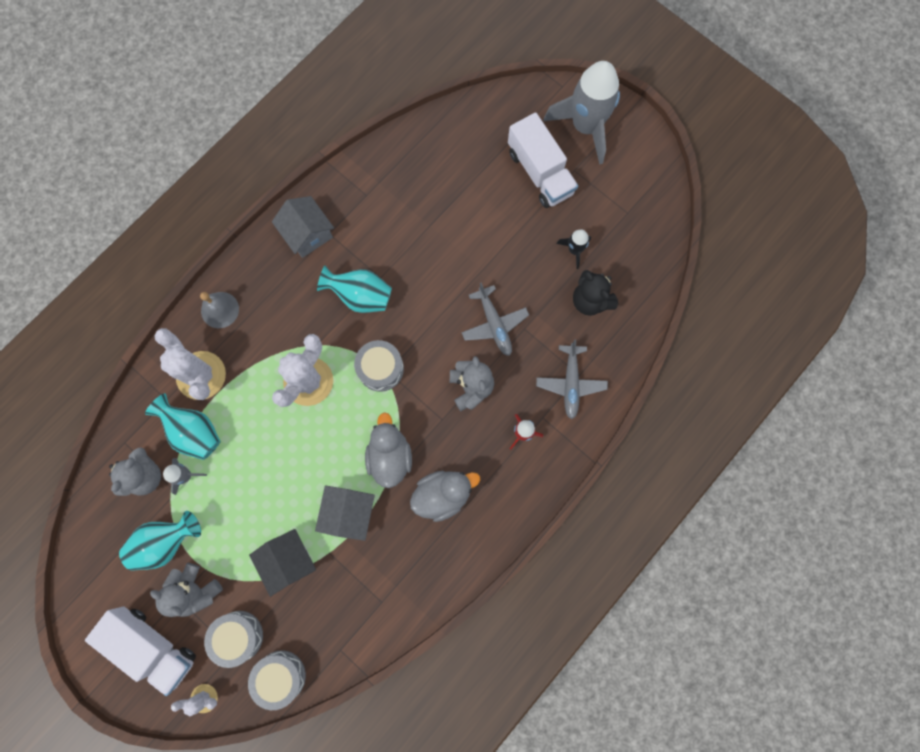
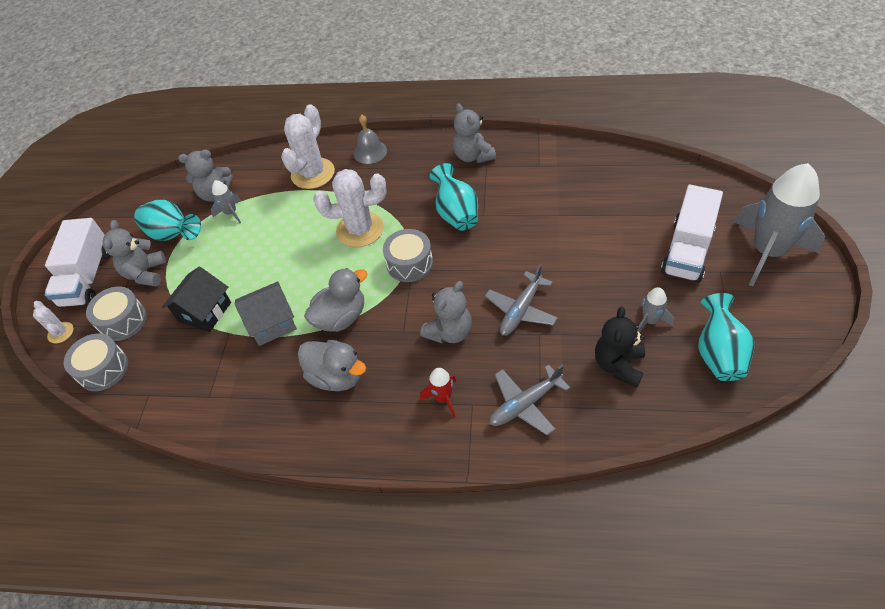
camera: 60 degrees right, 25 degrees down
(194, 432) = (268, 196): turquoise vase -> turquoise vase (718, 354)
(307, 234) = (473, 156): grey house -> grey teddy bear
(574, 250) = (650, 321): black rocket -> grey rocket

